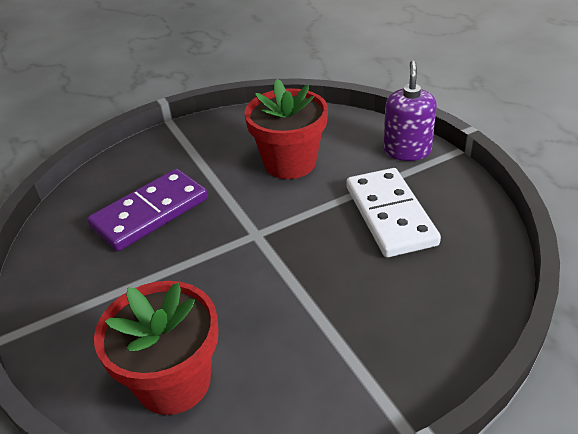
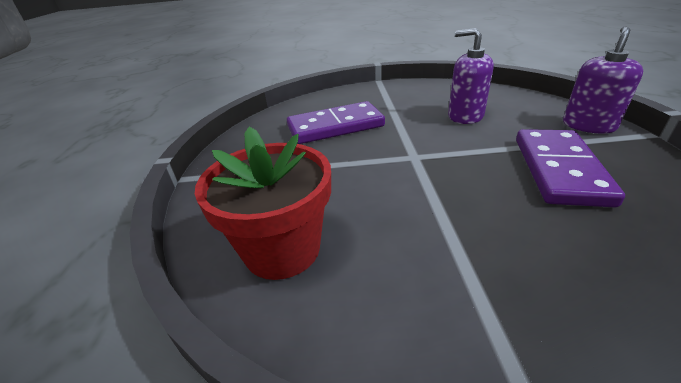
camera: 25 degrees right, 5 degrees down
(290, 163) = (465, 116): red flower pot -> purple soap dispenser
(390, 215) = (559, 169): white domino -> purple domino

